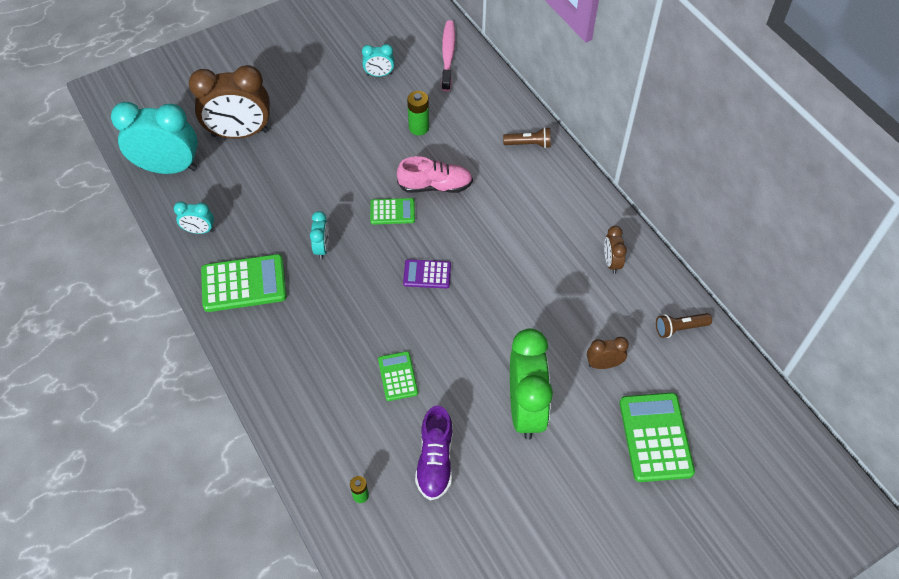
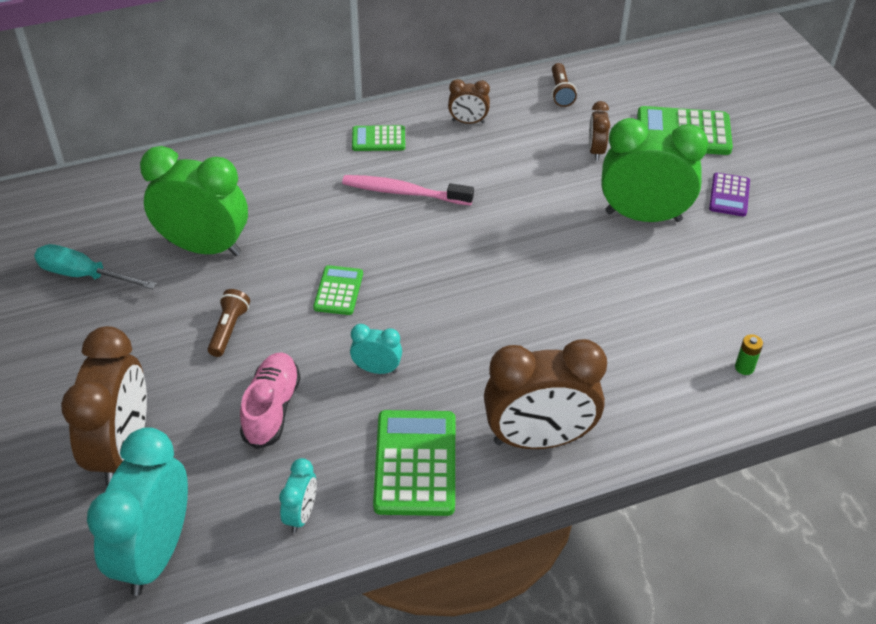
camera: 80 degrees left, 10 degrees down
(271, 354) = (538, 439): none -> brown clock
(379, 74) = (84, 275): turquoise clock -> turquoise screwdriver
(398, 376) = (589, 315): green calculator -> green calculator (378, 139)
(419, 128) = (204, 247): green battery -> green clock
(427, 274) = (447, 271): purple calculator -> purple calculator (729, 195)
(435, 186) = (310, 245): pink shoe -> pink shoe (271, 409)
(435, 460) = (702, 297): purple shoe -> none
(448, 55) = (85, 202): pink toothbrush -> pink toothbrush (403, 192)
(529, 144) = (275, 154): brown flashlight -> brown flashlight (228, 329)

